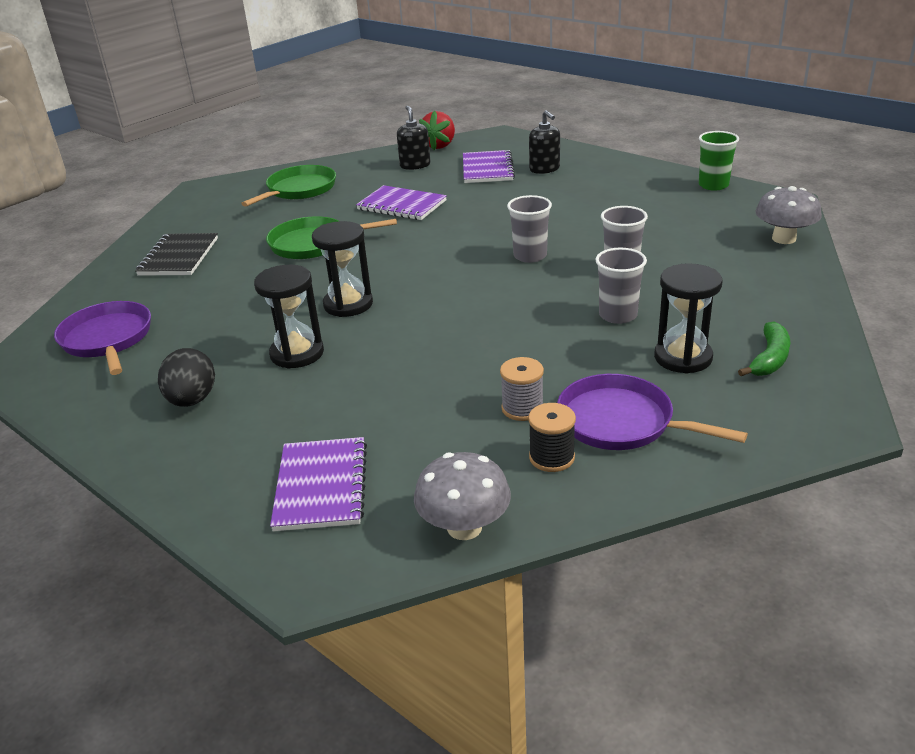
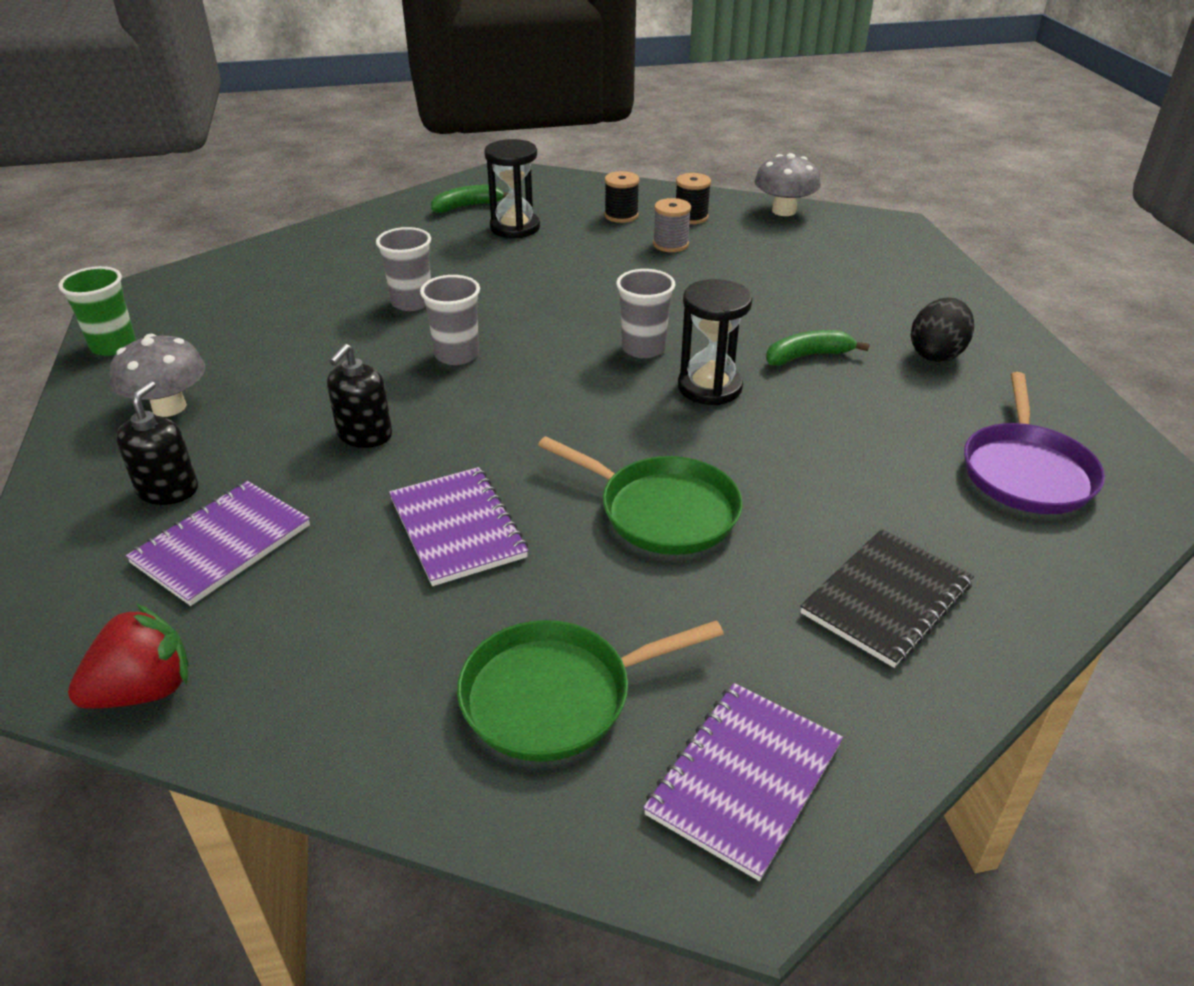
camera: 145 degrees left, 5 degrees up
(297, 353) = (808, 356): black hourglass -> green banana
(321, 486) = (858, 257): purple notebook -> purple notebook (744, 779)
(415, 165) = (285, 640): black soap dispenser -> black soap dispenser (365, 435)
(618, 315) = (497, 269): grey cup -> grey cup (643, 348)
(621, 422) = (621, 216): purple pan -> black spool
(784, 239) = (238, 265): grey mushroom -> grey mushroom (169, 407)

